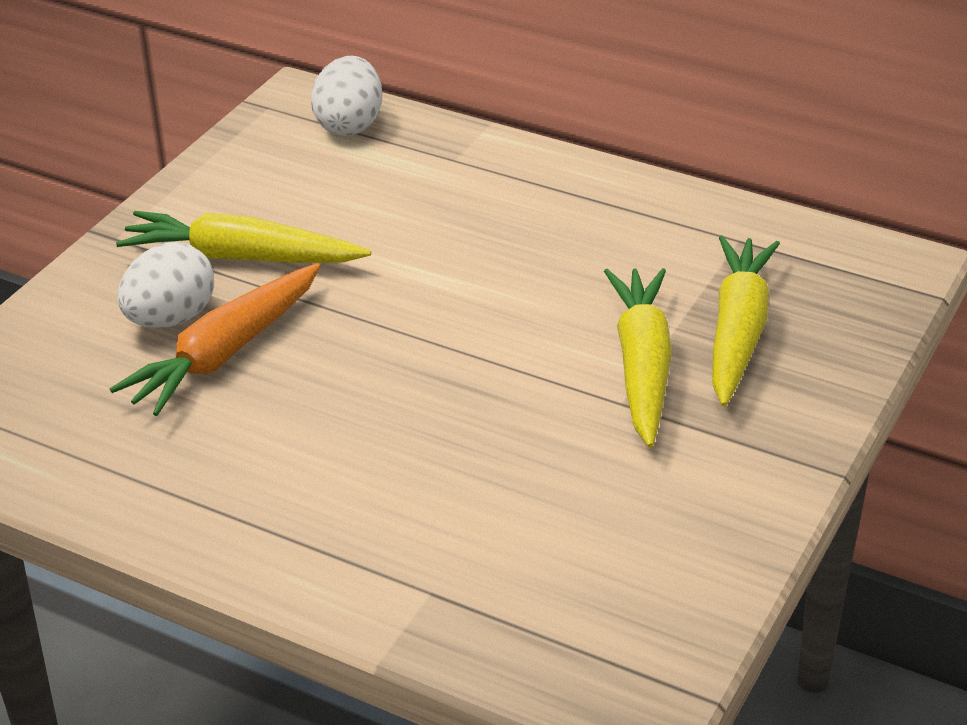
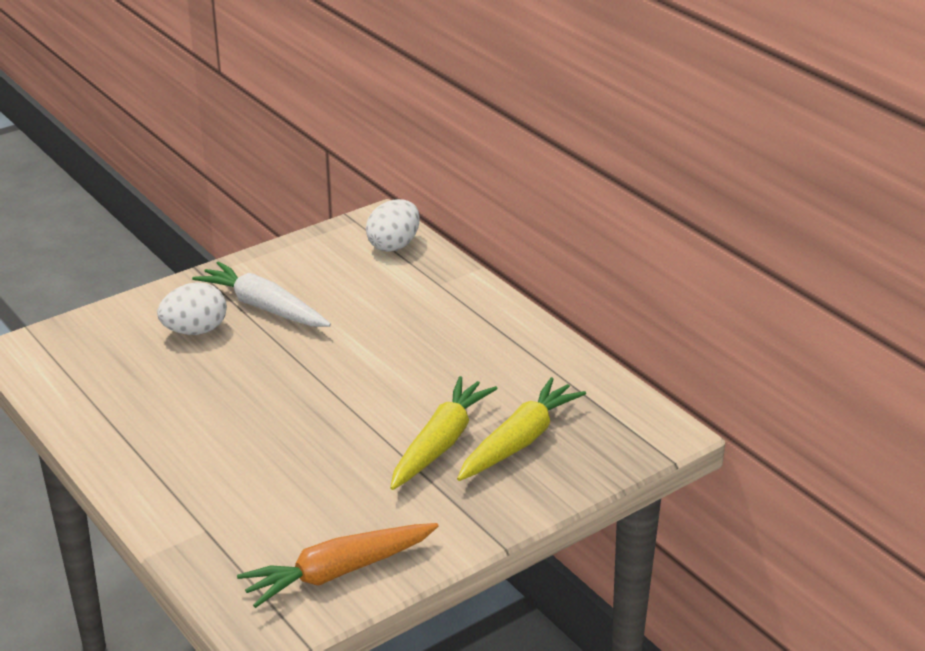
camera: 25 degrees right, 5 degrees down
(224, 353) = (207, 360): orange carrot -> orange carrot (338, 572)
(241, 257) = (263, 307): yellow carrot -> white carrot

